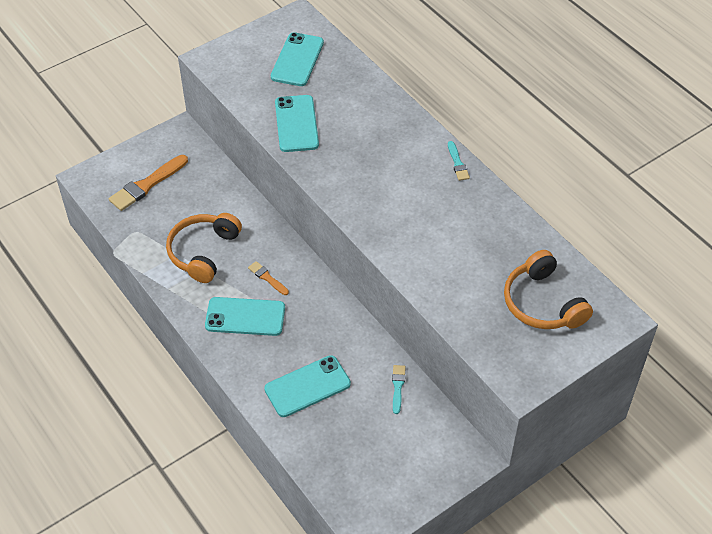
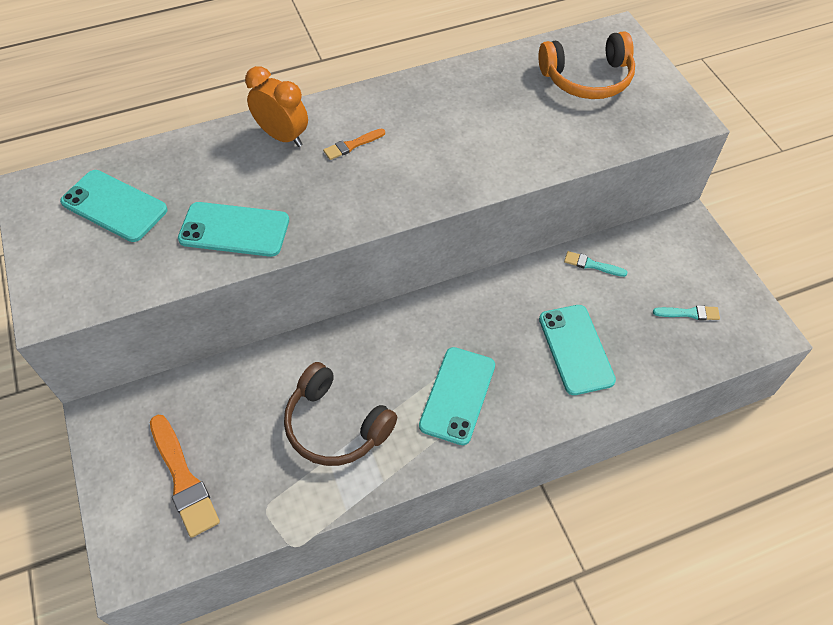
camera: 75 degrees left, 5 degrees up
(203, 252) = (335, 425): orange headphones -> brown headphones
(267, 278) = (403, 359): orange brush -> orange brush (352, 145)
(393, 124) = (282, 136): none -> orange clock
(457, 163) = (369, 96): turquoise brush -> turquoise brush (689, 313)

